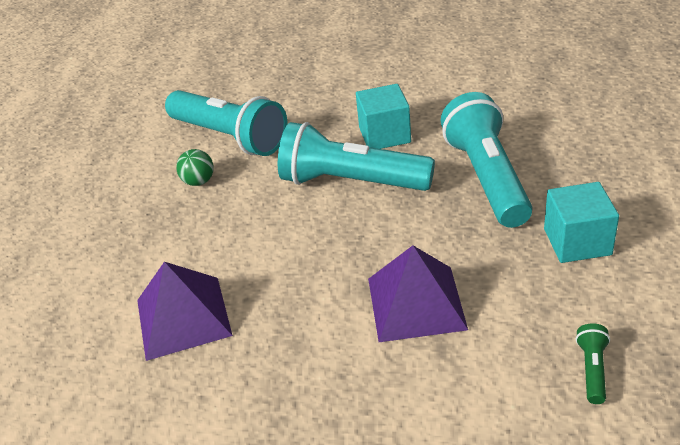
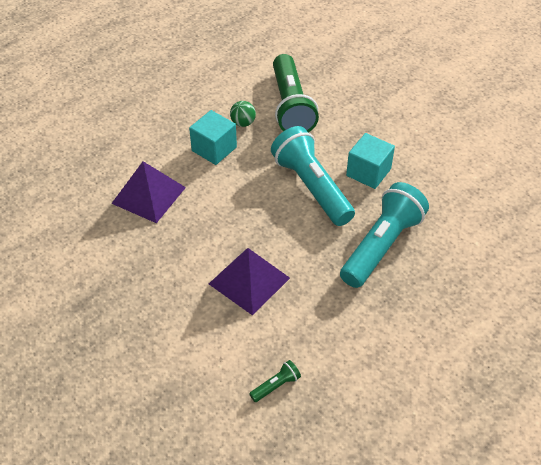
camera: 40 degrees right, 10 degrees up
(229, 137) = (290, 106): turquoise flashlight -> green flashlight
(577, 242) = (369, 322): turquoise cube -> turquoise cube (214, 149)

